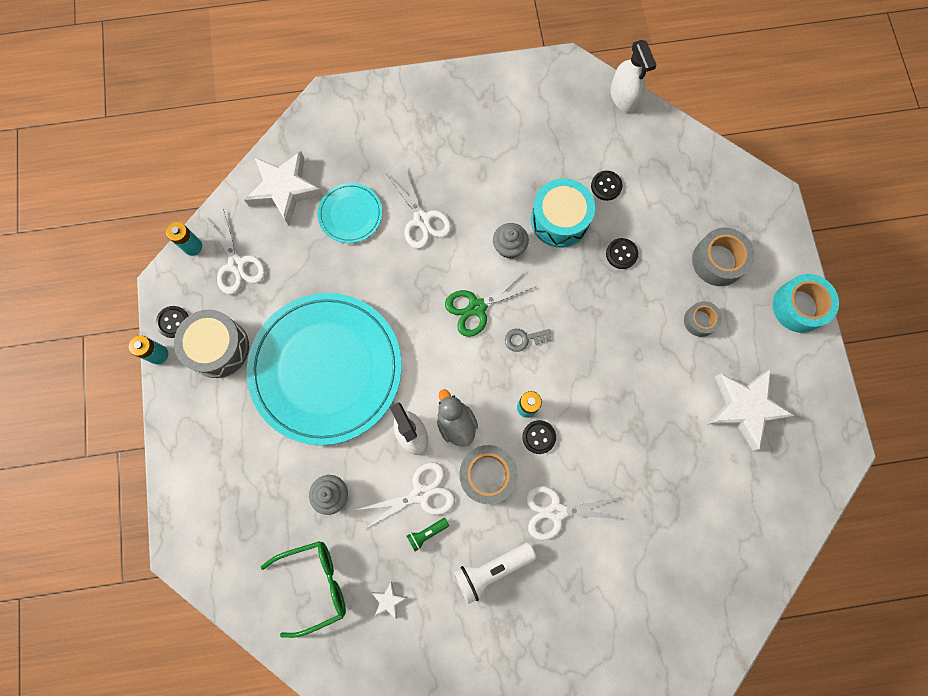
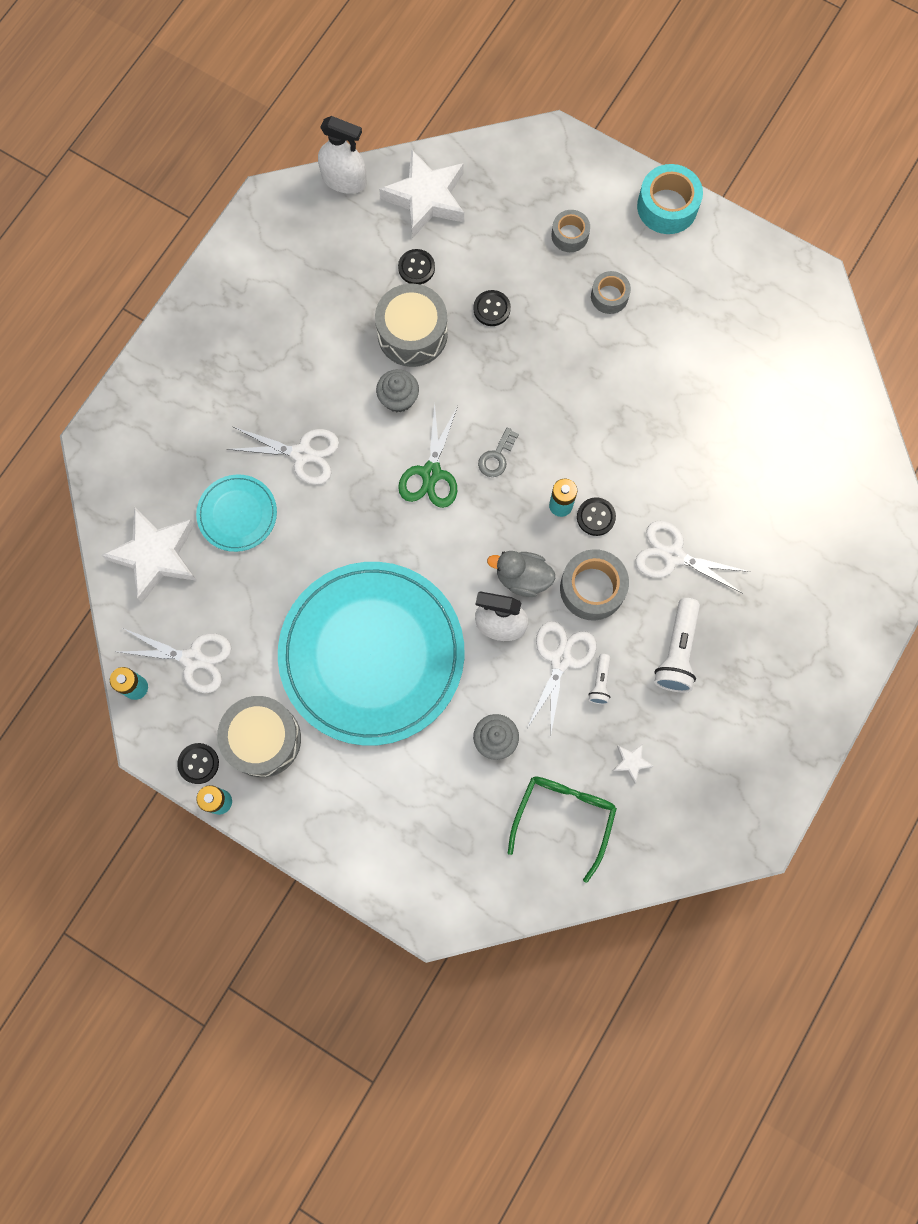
camera: 50 degrees left, 0 degrees up
(427, 533) = (600, 682): green flashlight -> white flashlight
(556, 512) = (673, 556): white scissors -> white scissors turned 75 degrees clockwise
(559, 220) = (412, 334): turquoise drum -> grey drum
(718, 261) = (569, 235): grey tape -> grey tape, size x0.61
(744, 408) = (715, 326): white star -> white star (426, 198)

